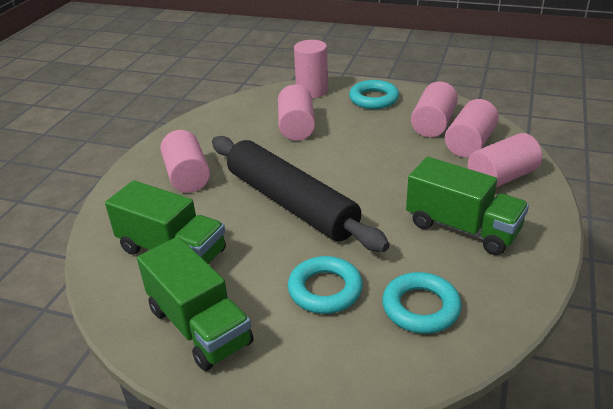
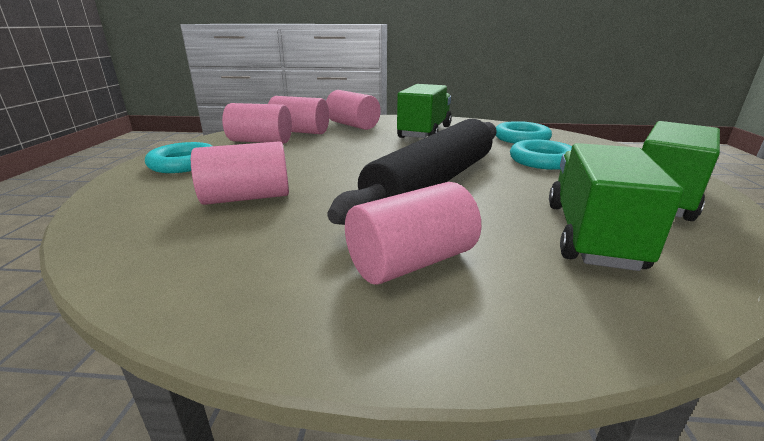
camera: 105 degrees left, 10 degrees down
(312, 91) = (123, 199): pink cylinder -> none

